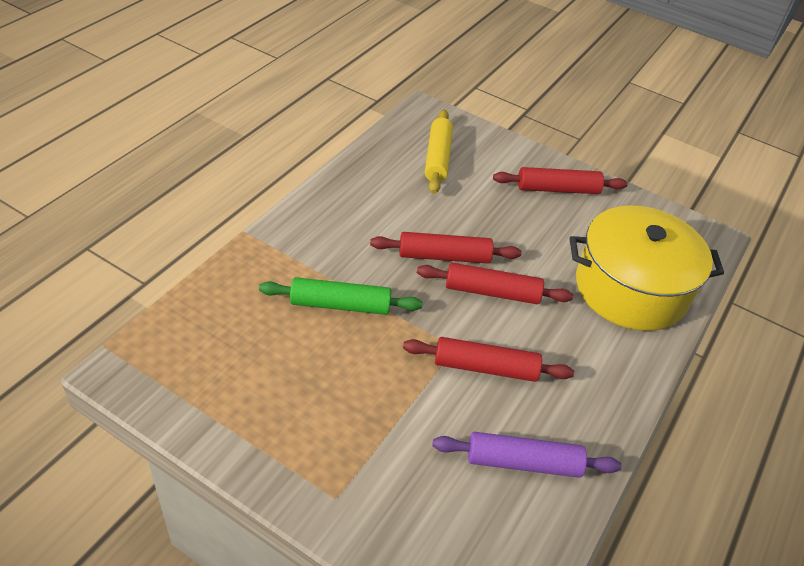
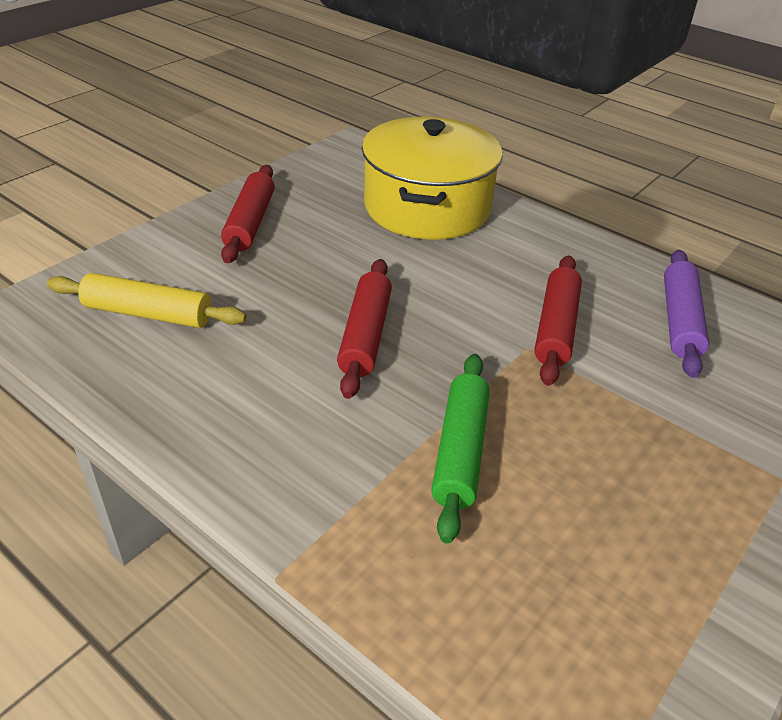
camera: 80 degrees left, 5 degrees down
(492, 292) = (433, 304): red rolling pin -> none

